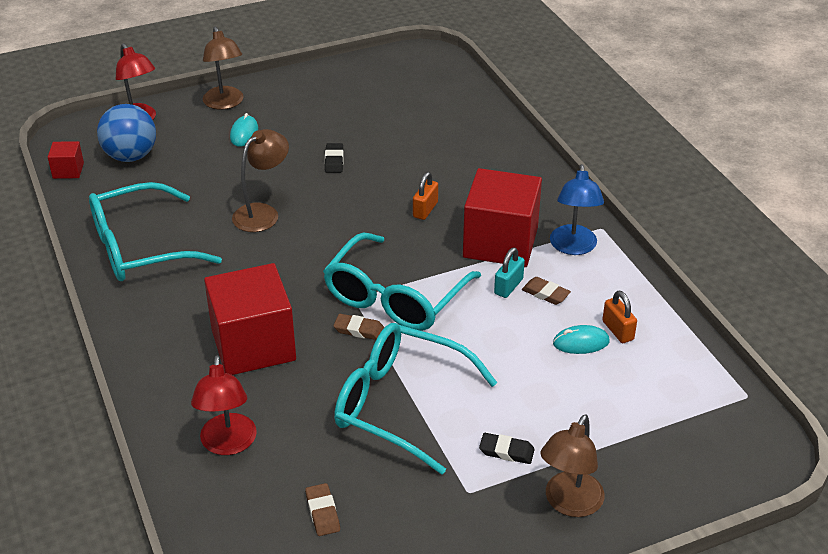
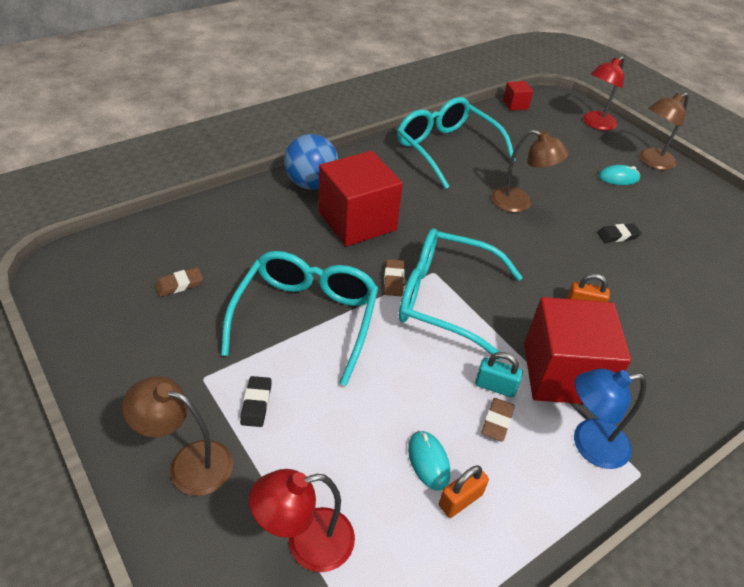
camera: 75 degrees right, 5 degrees up
(131, 156) = (549, 128): blue ball -> blue ball (311, 184)
(228, 444) = (247, 224): red lamp -> red lamp (306, 543)

